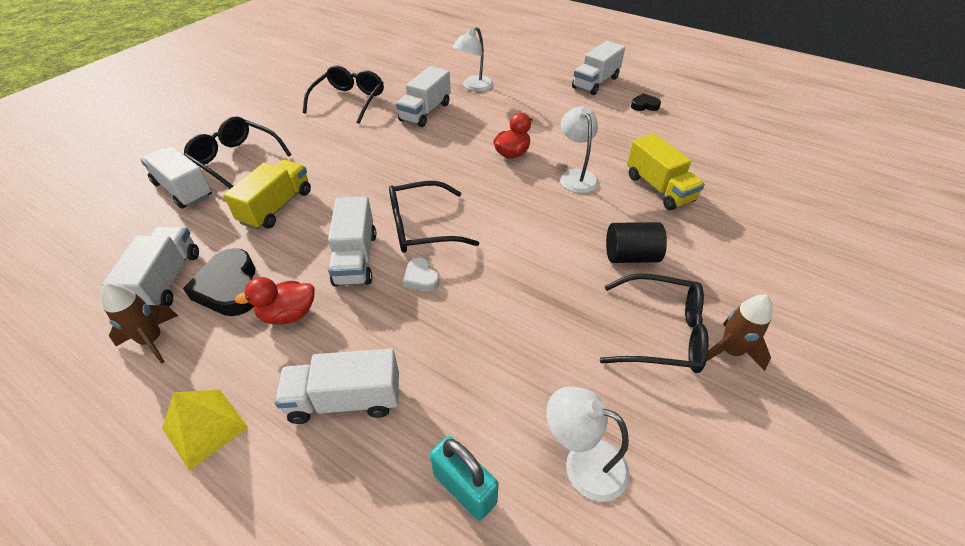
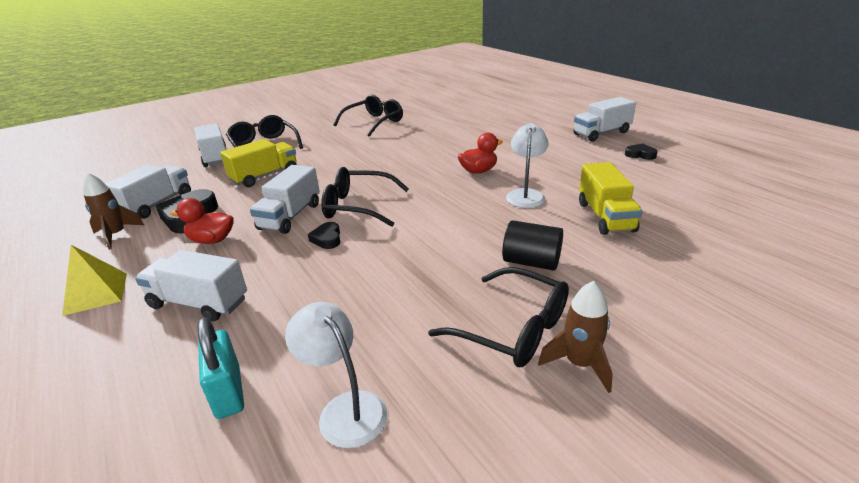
camera: 25 degrees right, 15 degrees down
(421, 278) = (327, 239): white heart -> black heart
(425, 112) = (427, 136): white truck -> none
(474, 87) = (483, 124): white lamp -> none

